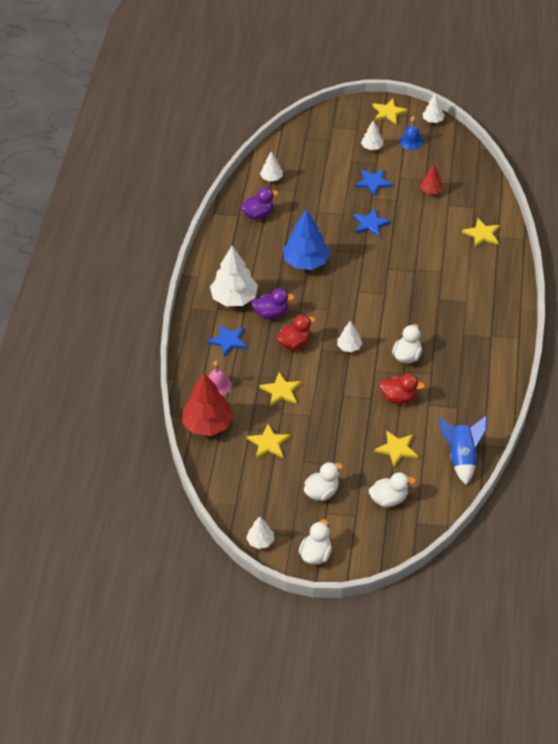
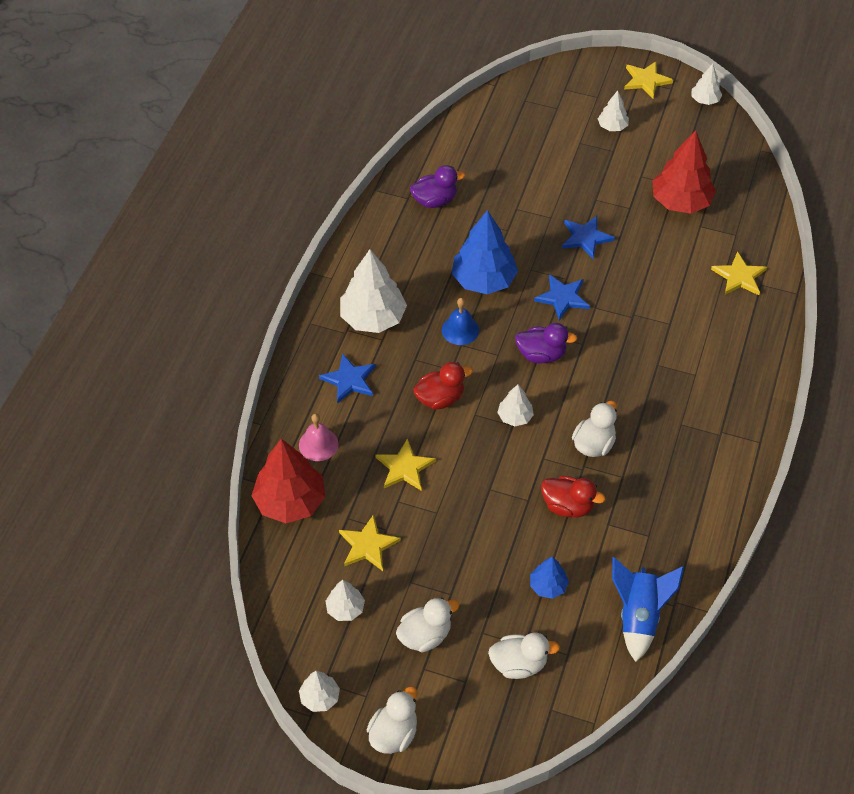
camera: 10 degrees right, 5 degrees up
(271, 178) = (465, 151): white tree -> white tree (345, 608)
(271, 313) = (418, 349): purple duck -> purple duck (541, 354)
(373, 182) = (603, 178): blue star -> blue star (562, 298)
(397, 449) = (548, 586): yellow star -> blue tree
(411, 141) = (668, 126): blue bell -> blue bell (460, 330)
(431, 191) = (680, 201): red tree -> red tree, size x1.94

